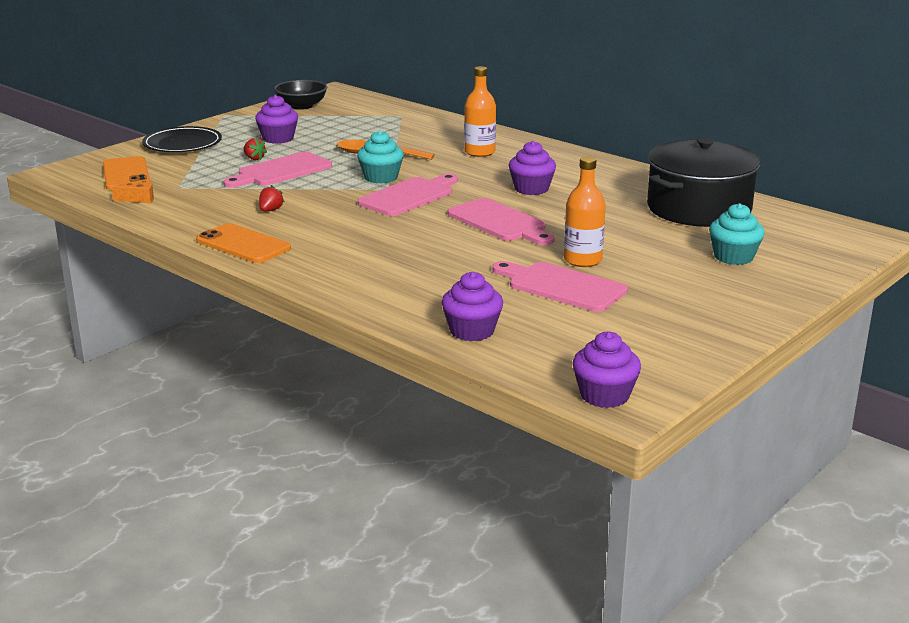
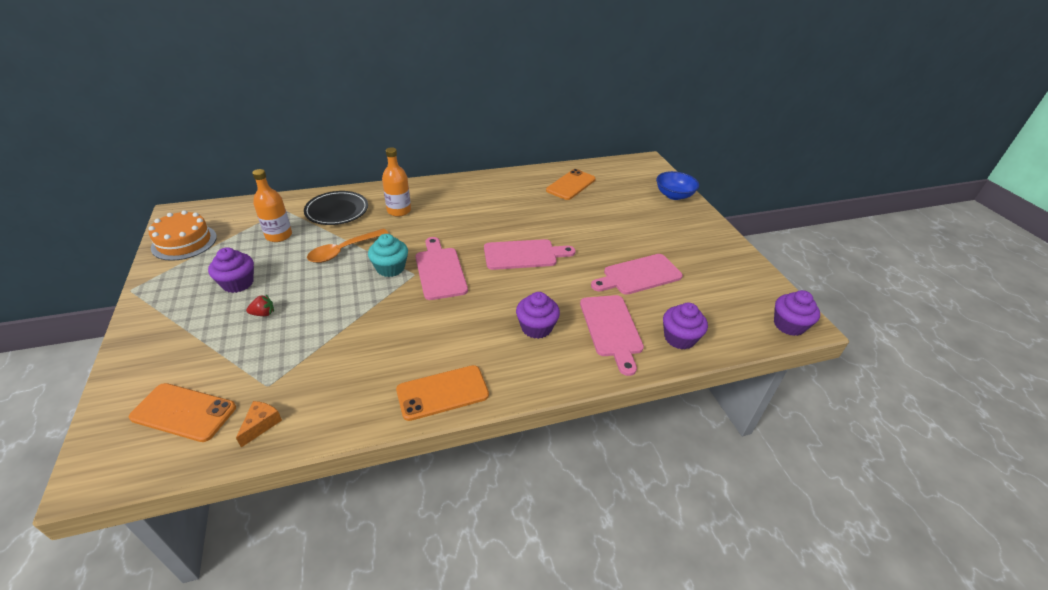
camera: 60 degrees left, 15 degrees up
(182, 144) = (162, 343): black plate -> black plate (337, 211)
(270, 210) = (388, 349): red strawberry -> none
(281, 171) = (312, 310): pink cutting board -> pink cutting board (611, 328)
(301, 106) = (184, 242): black bowl -> orange cake
(531, 189) = (484, 220): purple cupcake -> purple cupcake (536, 327)
(582, 260) = (608, 251): orange bottle -> orange bottle (279, 235)
(699, 208) = (571, 185): black pot -> orange phone
(733, 257) = (642, 205): turquoise cupcake -> none
(806, 271) = (674, 195): none -> blue bowl

